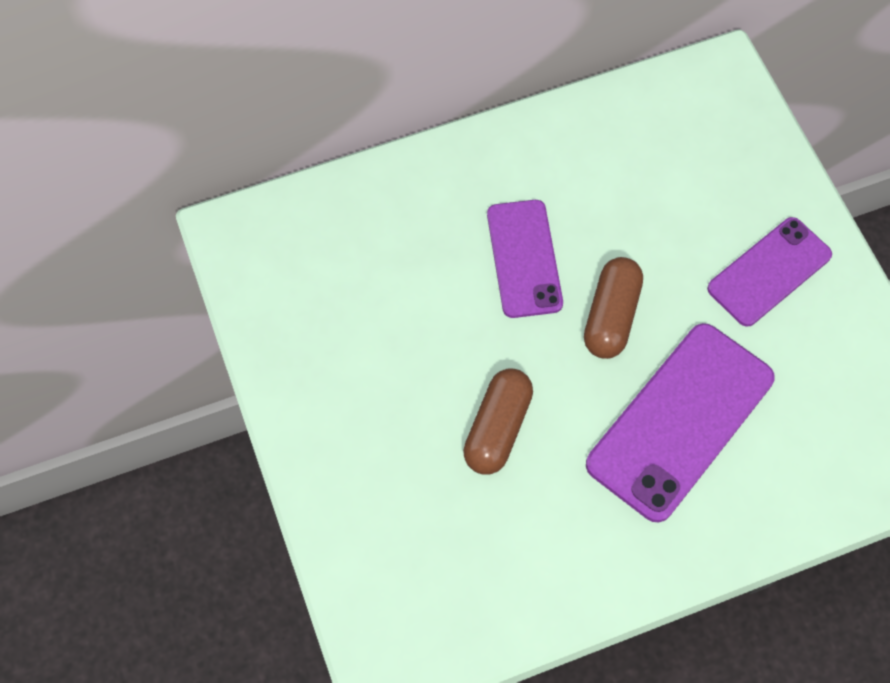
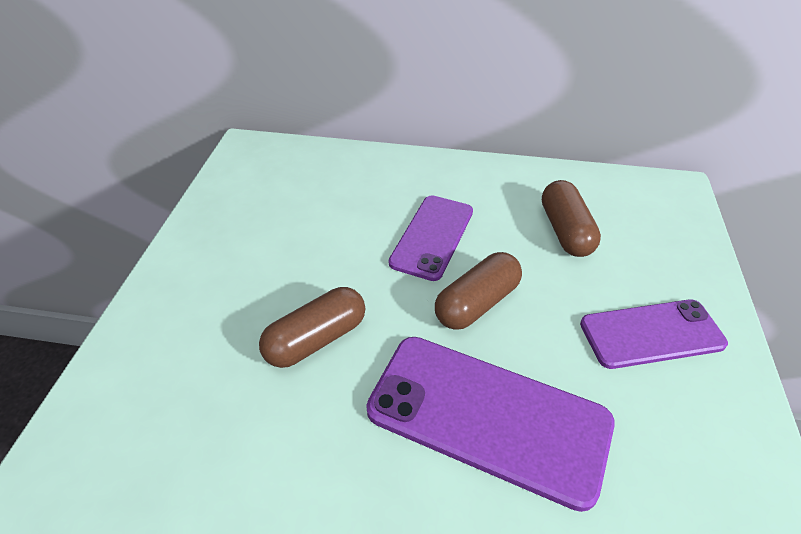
camera: 30 degrees right, 20 degrees down
(645, 186) = (565, 231): none -> brown capsule
(680, 421) = (488, 417): purple phone -> purple phone turned 45 degrees clockwise

